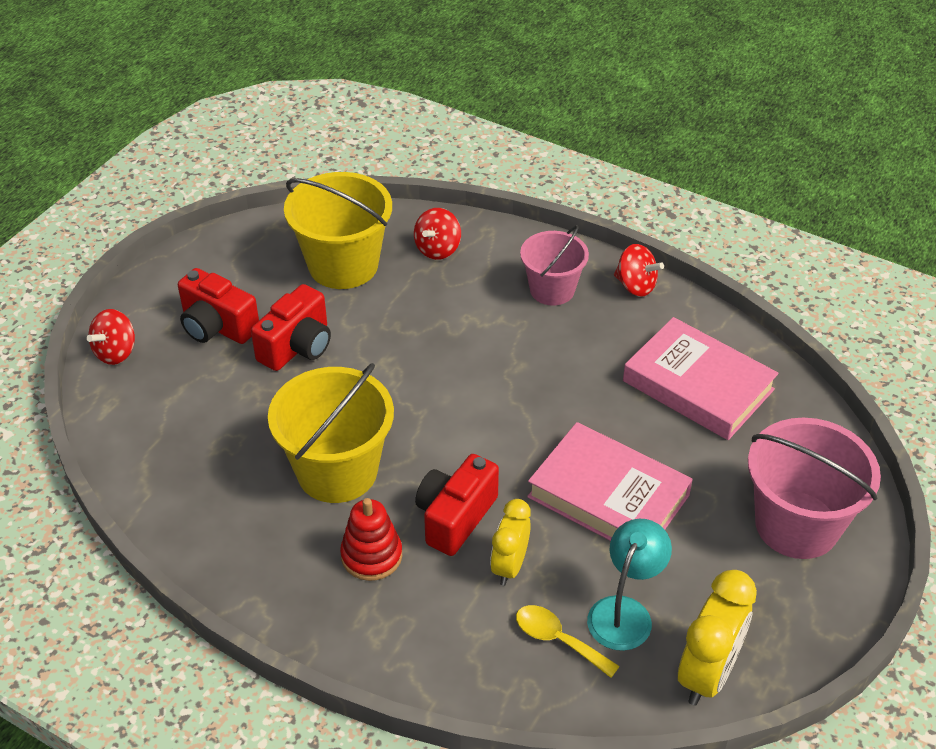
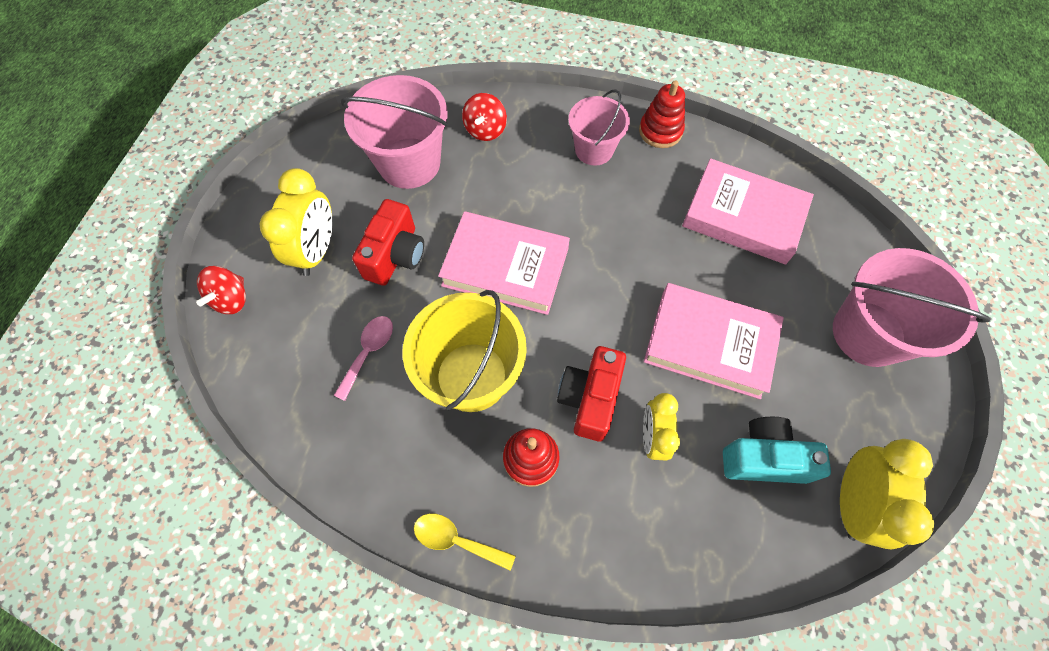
camera: 15 degrees left, 20 degrees up
(217, 326) = (317, 250): red camera -> yellow clock
(238, 427) = (368, 352): none -> pink spoon
(343, 265) = (409, 163): yellow bucket -> pink bucket
(410, 380) = (505, 267): none -> pink book
(558, 640) = (718, 502): yellow spoon -> yellow spoon (456, 540)
(625, 612) = (763, 458): turquoise lamp -> turquoise camera
(635, 286) = (660, 131): red spinning top -> red stacking toy

